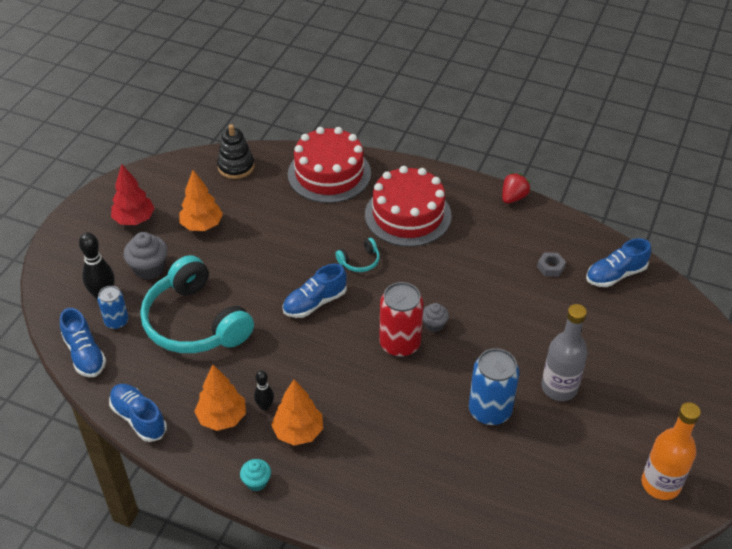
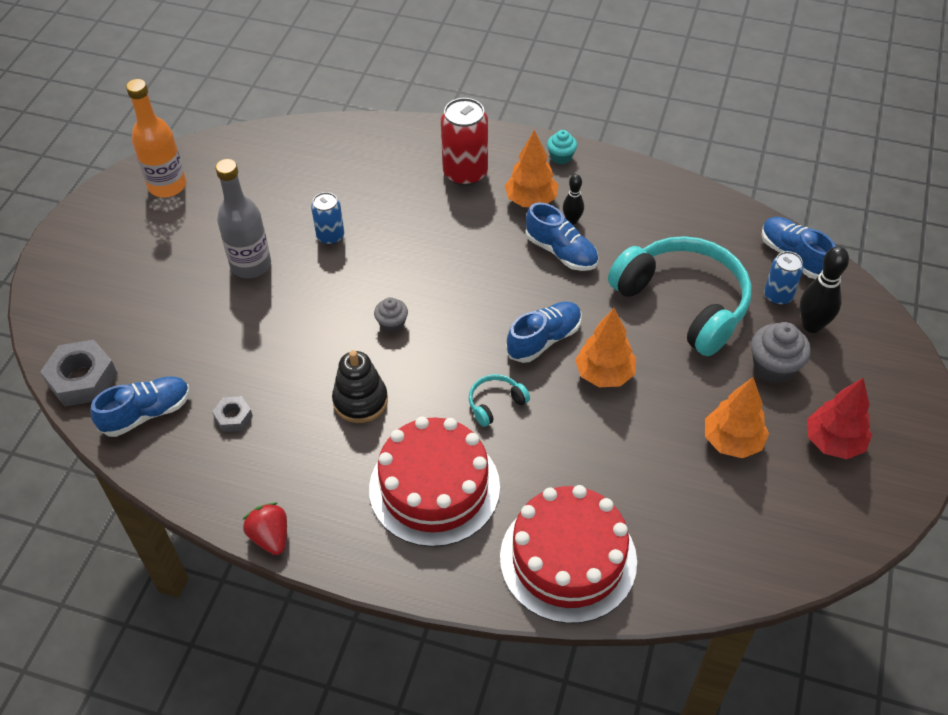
camera: 175 degrees right, 5 degrees up
(139, 418) = (700, 199): blue shoe -> blue shoe (561, 252)
(222, 418) = (613, 207): orange tree -> orange tree (604, 374)
(236, 167) = (723, 560): black stacking toy -> black stacking toy (360, 401)
(400, 344) = (432, 298): red can -> red can (465, 173)
(490, 410) = (330, 236): blue can -> blue can, size x0.60
(513, 197) = (270, 537): red strawberry -> red strawberry turned 120 degrees clockwise
(673, 303) = (82, 379): none -> grey nut

